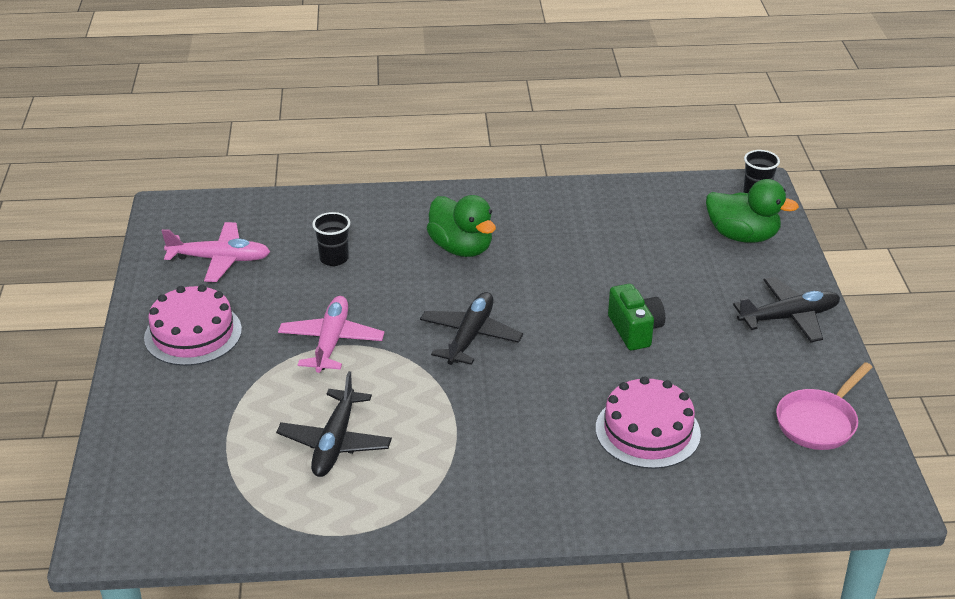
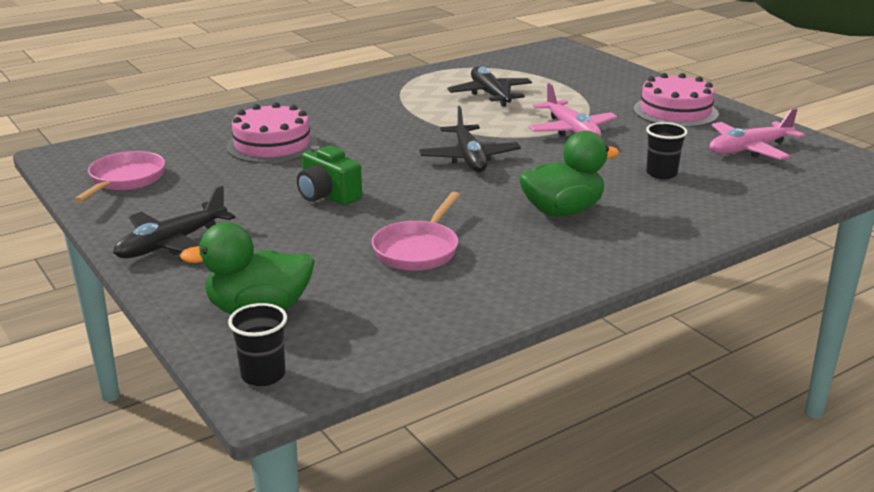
camera: 150 degrees right, 10 degrees down
(461, 248) = (562, 211): green duck -> green duck turned 135 degrees clockwise
(602, 249) = (418, 250): none -> pink pan

